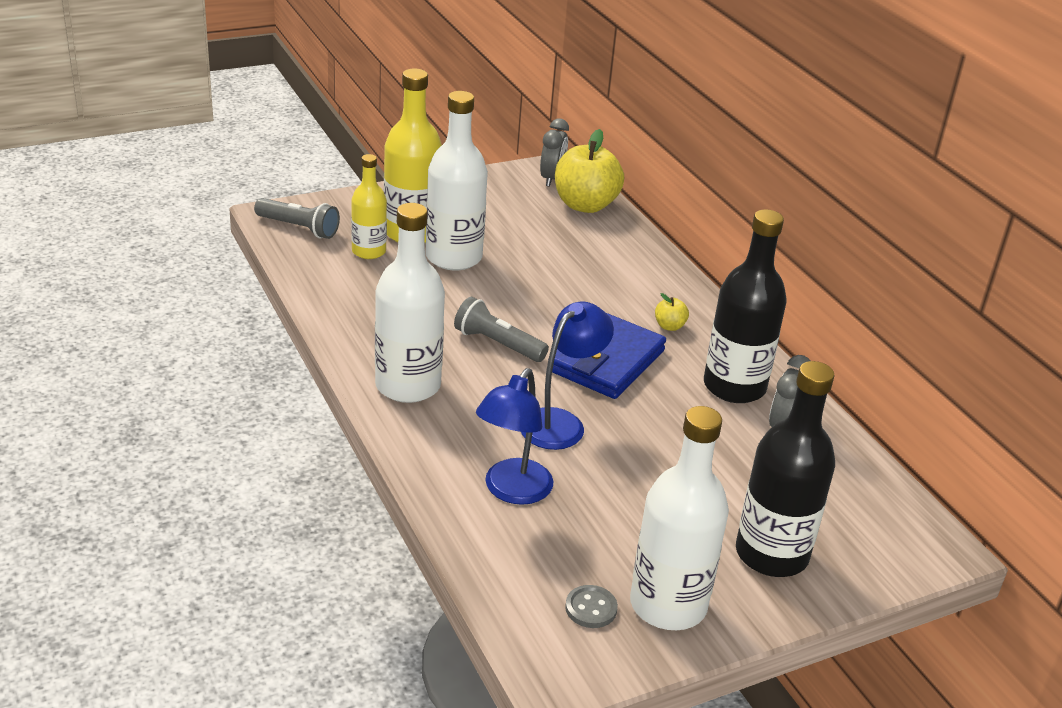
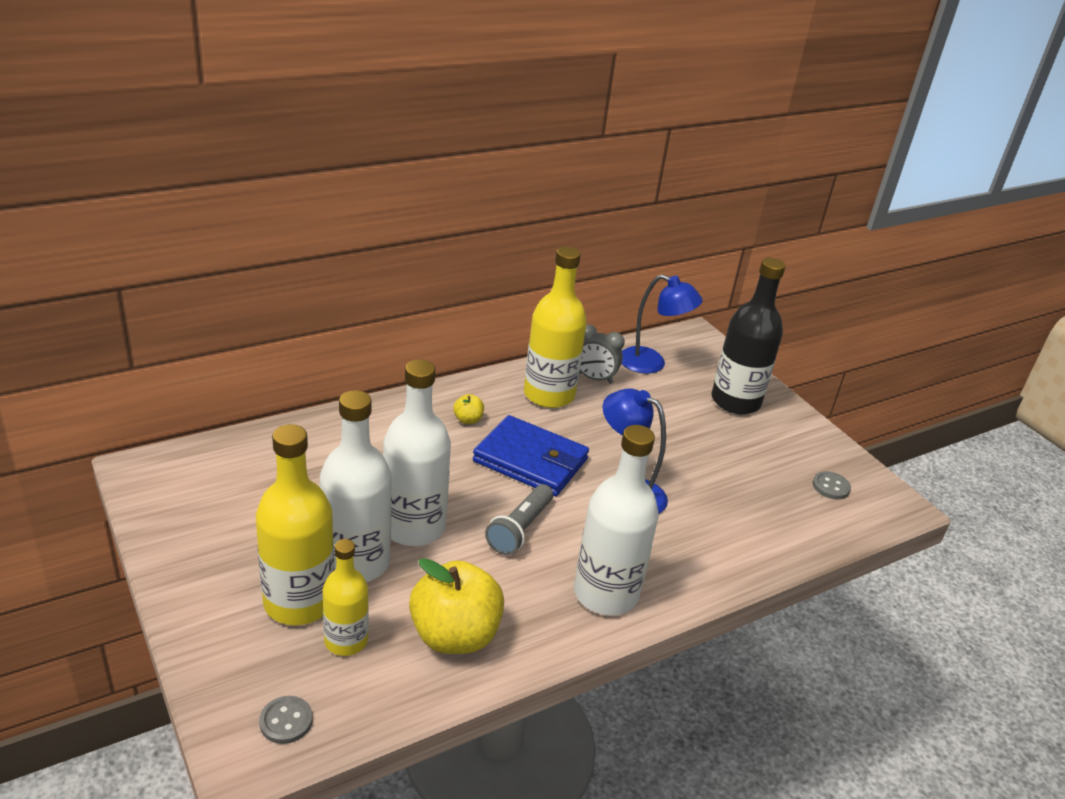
camera: 95 degrees left, 0 degrees up
(299, 228) = (286, 721): grey flashlight -> grey button
(512, 491) = (727, 523): blue lamp -> blue lamp (651, 364)
(552, 178) = (169, 479): grey clock -> none
(585, 205) = (237, 457): yellow apple -> yellow apple (455, 635)
(668, 605) = (807, 451): white bottle -> white bottle (413, 527)
(734, 386) = (549, 395): black bottle -> yellow bottle

